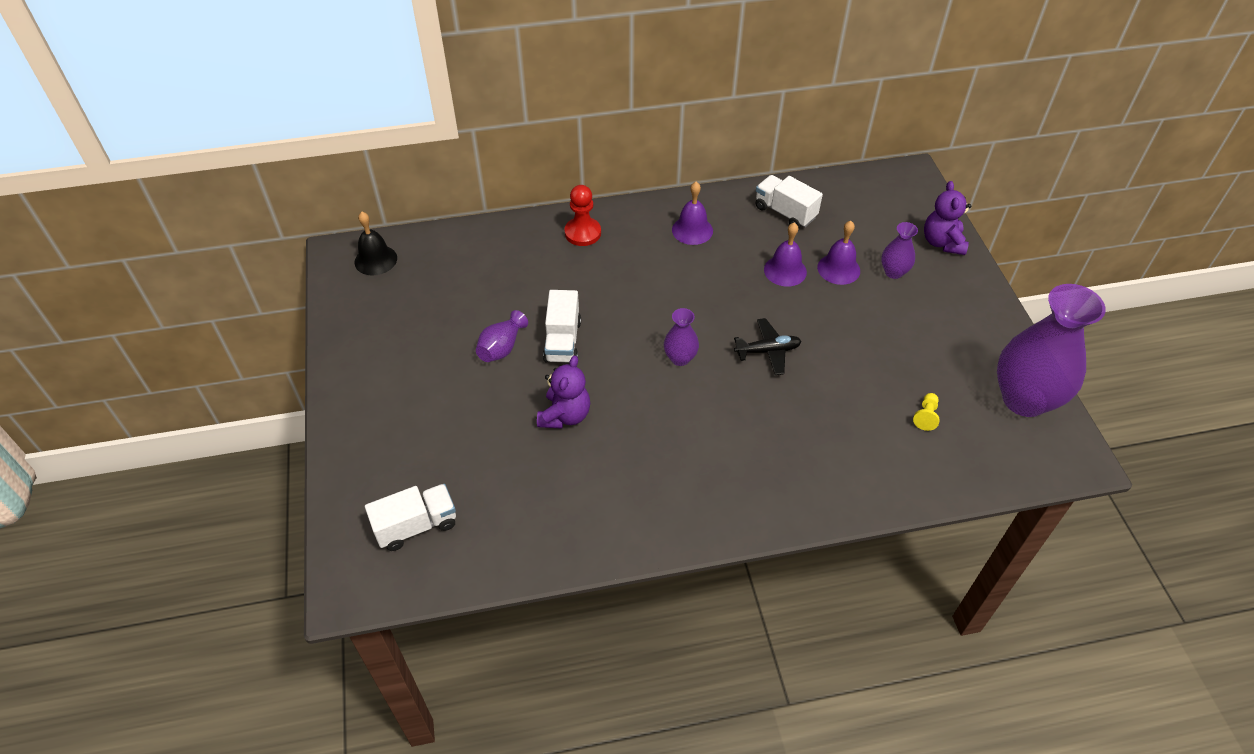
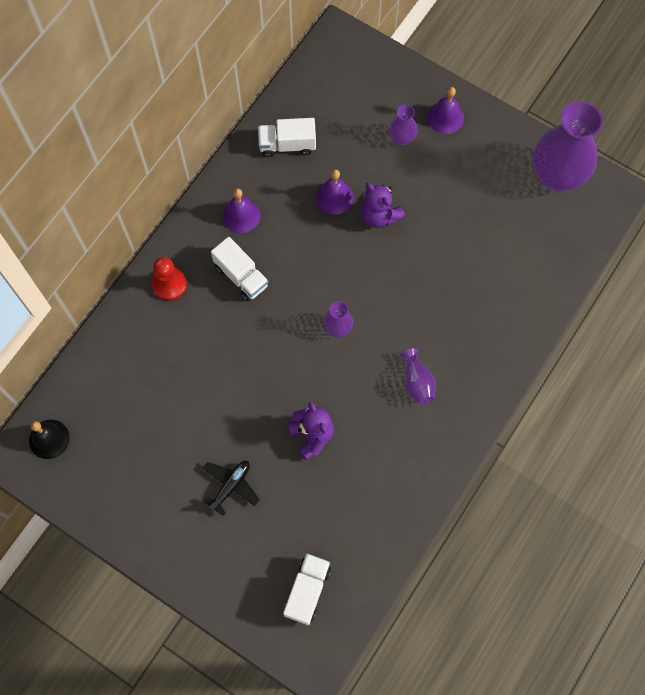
camera: 45 degrees left, 20 degrees up
(502, 348) = (218, 425): purple vase -> purple vase (417, 382)
(562, 341) = (252, 383): white truck -> white truck (241, 276)
(768, 351) = (384, 273): black plane -> black plane (231, 486)
(838, 269) = (366, 165): purple bell -> purple bell (445, 117)
(926, 416) = (515, 239): yellow pawn -> none
(942, 242) = (409, 85): purple teddy bear -> purple teddy bear (379, 215)

